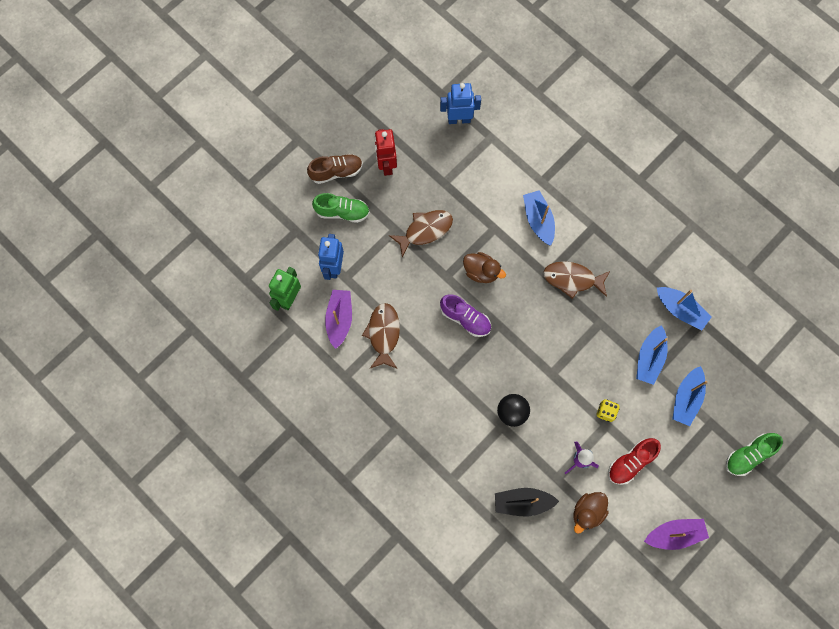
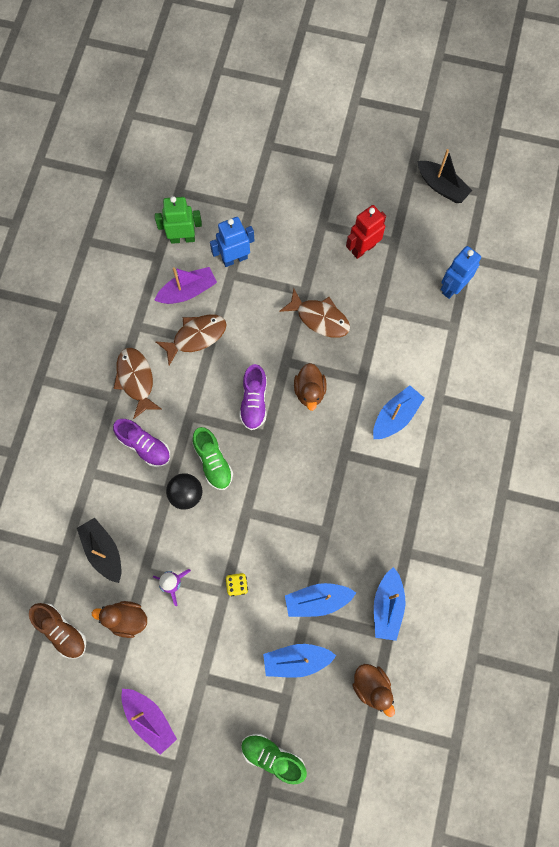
camera: 60 degrees right, 0 degrees up
(336, 172) = (328, 210): brown shoe -> brown shoe (62, 631)
(342, 212) = (292, 236): green shoe -> green shoe (213, 462)
(370, 77) = (441, 187): none -> black boat
(453, 424) = (144, 446): none -> purple shoe
(459, 119) = (452, 287): blue robot -> blue robot turned 105 degrees counterclockwise
(572, 279) = (354, 481): brown fish -> brown fish (136, 380)
(631, 462) = (199, 636): red shoe -> none
(733, 355) = (371, 686): none -> brown duck

